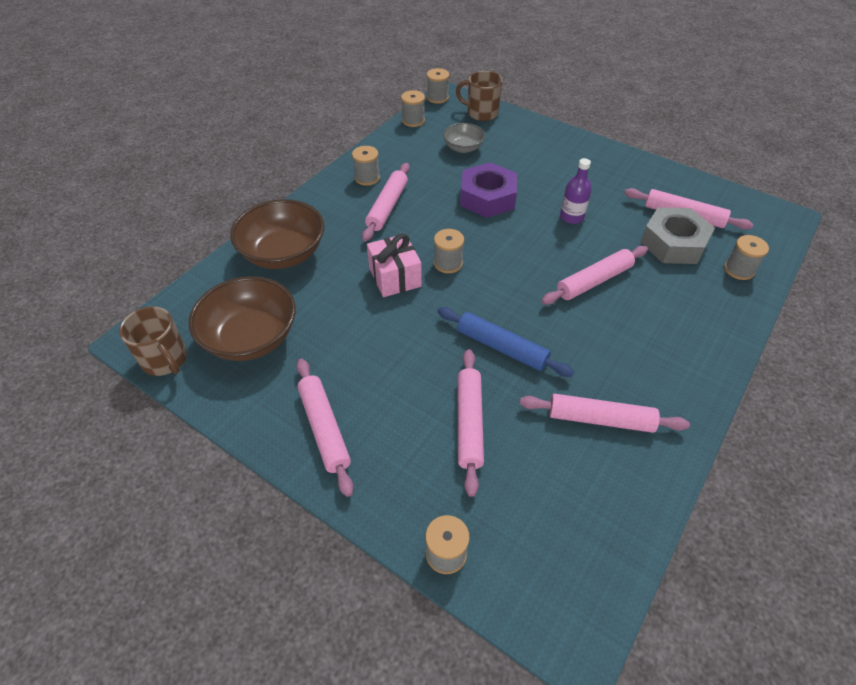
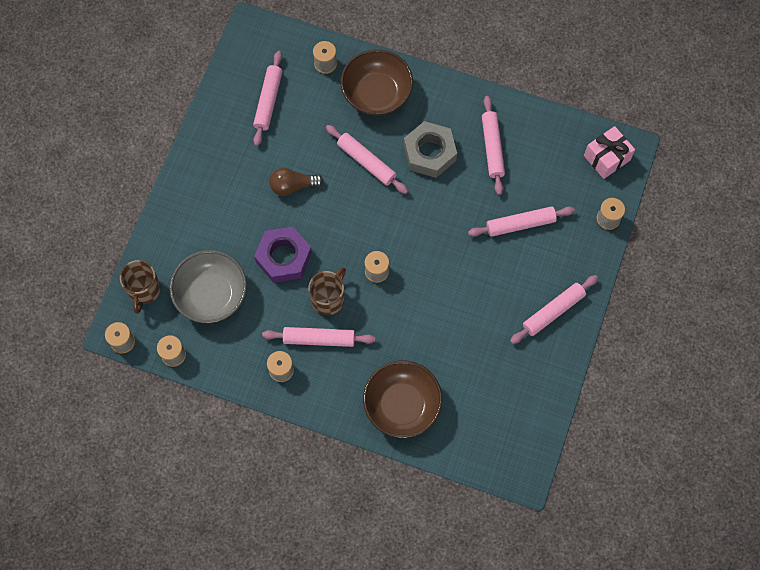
camera: 105 degrees left, 20 degrees up
(165, 360) = (534, 444): brown mug -> brown mug (328, 298)
(251, 337) = (496, 392): brown bowl -> brown bowl (376, 93)
(395, 277) = (404, 307): pink gift -> pink gift (606, 158)
(463, 148) = (211, 294): grey bowl -> grey bowl, size x1.81
(501, 347) = (451, 216): blue rolling pin -> none
(571, 217) = (293, 186): purple bottle -> brown light bulb
(673, 243) = (306, 108): grey nut -> grey nut (429, 153)

